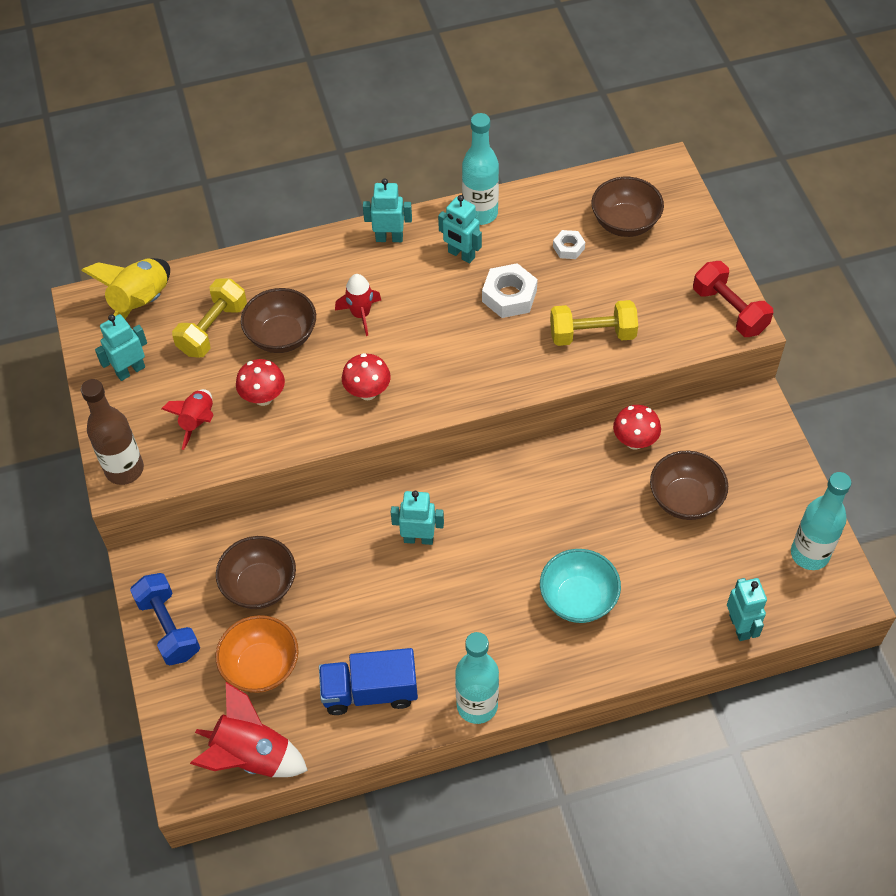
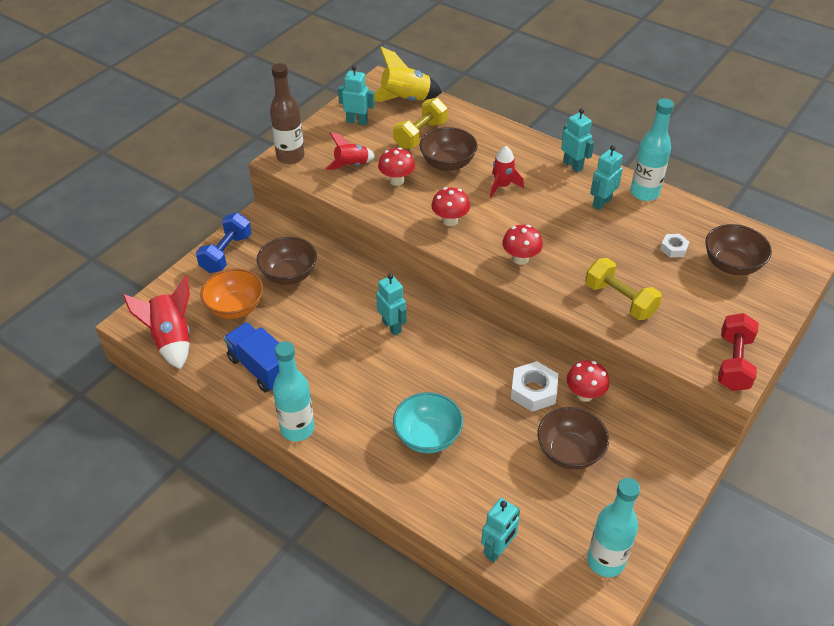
camera: 50 degrees right, 10 degrees down
(213, 329) = (420, 135): yellow dumbbell -> yellow dumbbell turned 45 degrees counterclockwise
(461, 255) = (601, 203): turquoise robot -> turquoise robot turned 45 degrees clockwise
(473, 371) = (520, 259): none -> red mushroom
(509, 296) = (599, 242): white nut -> white nut (533, 391)

